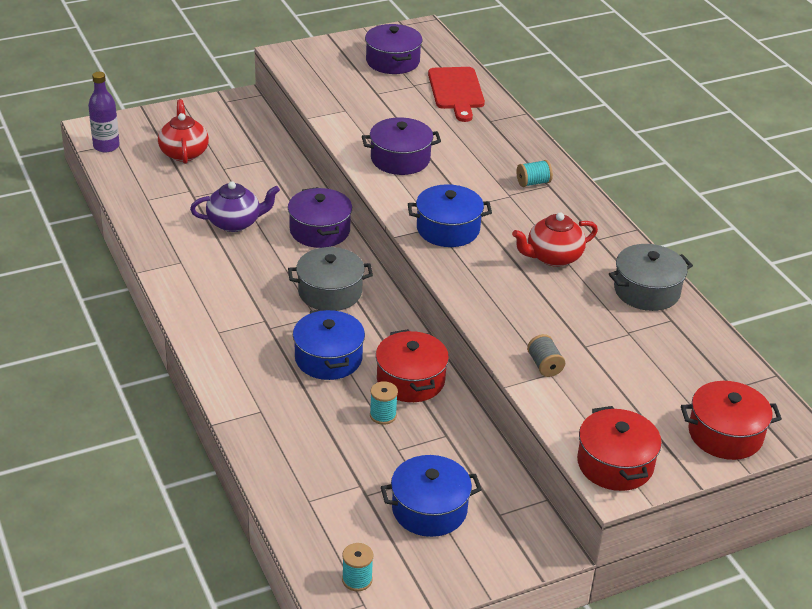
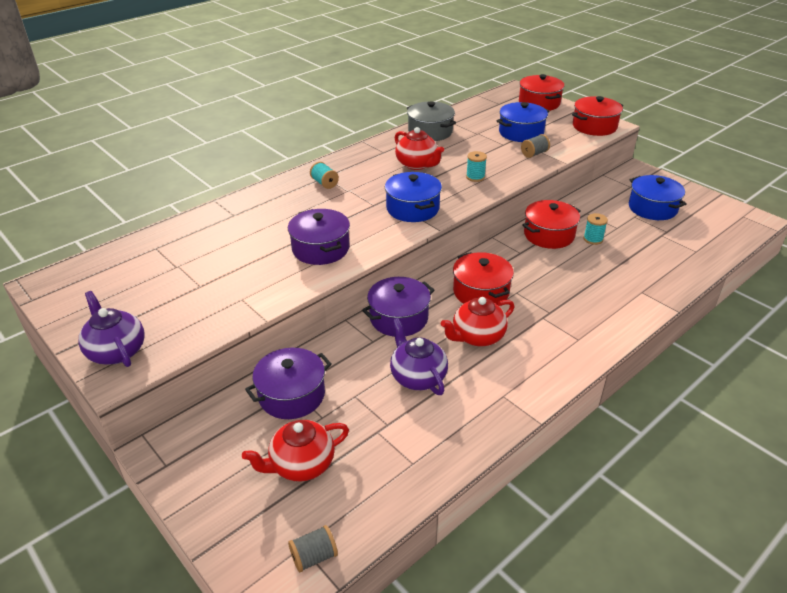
camera: 105 degrees left, 0 degrees up
(106, 146) = (314, 556): purple bottle -> grey spool
(264, 269) = (477, 336): none -> red teapot
(313, 55) = (116, 351): none -> purple teapot
(328, 358) = (558, 274): blue pot -> blue pot (521, 133)
(330, 292) = (481, 292): grey pot -> red pot
(357, 580) = (730, 221): turquoise spool -> turquoise spool (475, 177)
(392, 61) = (125, 289): purple pot -> purple pot (292, 395)
(456, 91) = (183, 240): red cutting board -> none

